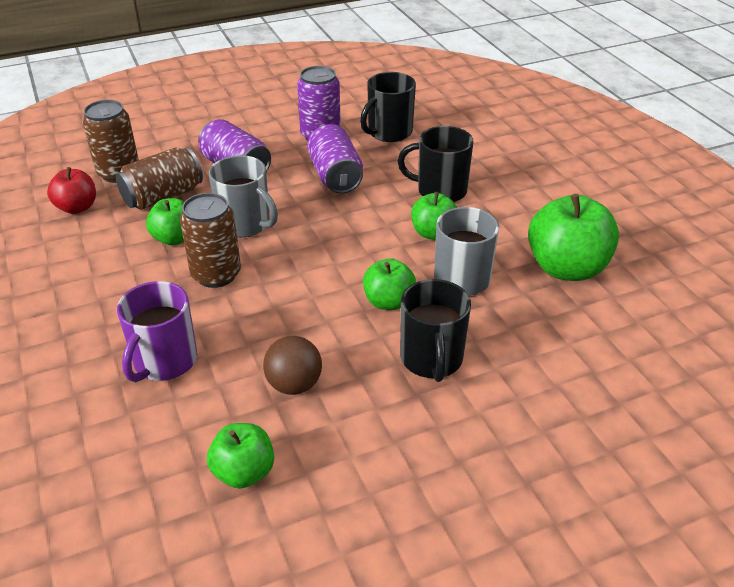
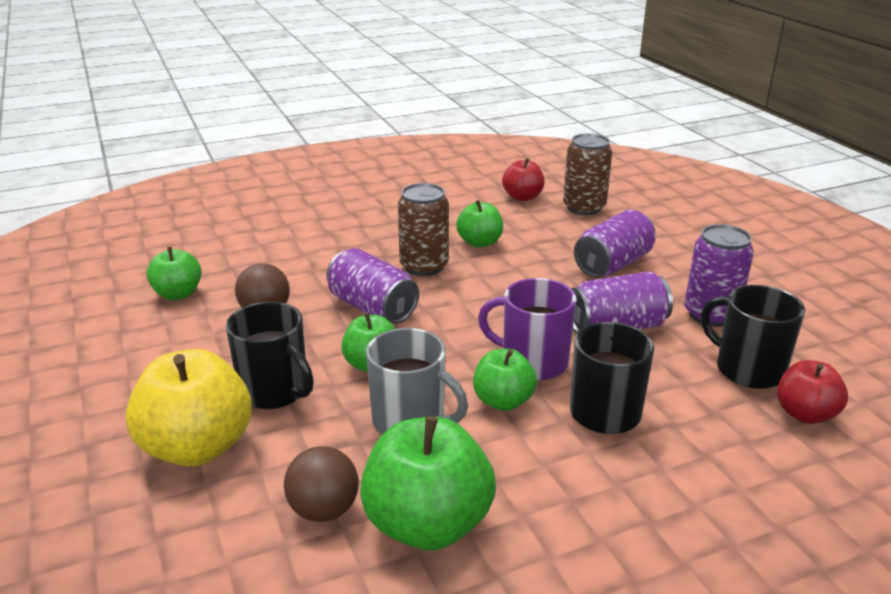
camera: 90 degrees right, 10 degrees down
(163, 196) = (549, 231): brown can -> none
(164, 361) = (311, 253): purple mug -> purple mug (533, 362)
(245, 224) = (507, 276): grey mug -> none
(293, 306) = (372, 308): none -> purple can
(431, 359) = (275, 391): black mug -> black mug turned 135 degrees counterclockwise
(434, 122) = (805, 414): none -> red apple
(514, 398) = (197, 447): none -> yellow apple
(567, 316) = (324, 510): none -> brown ball

